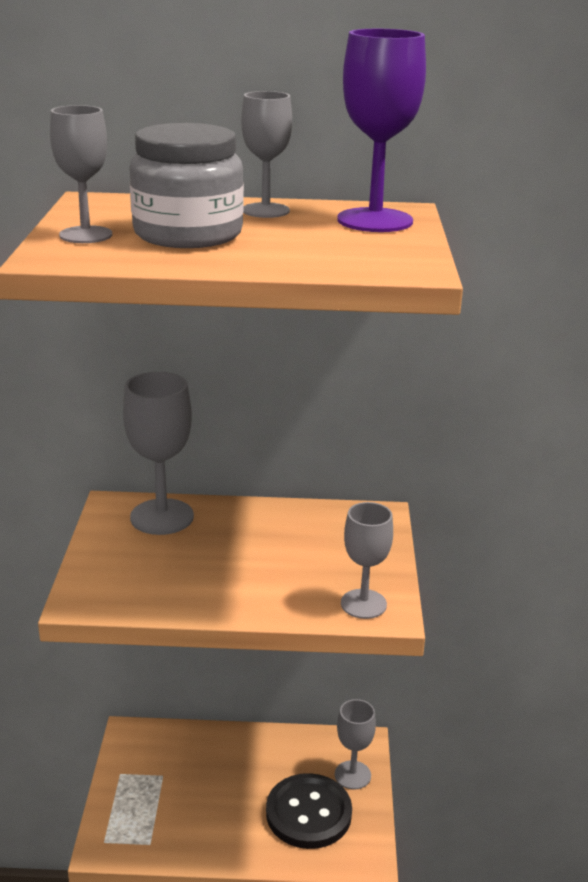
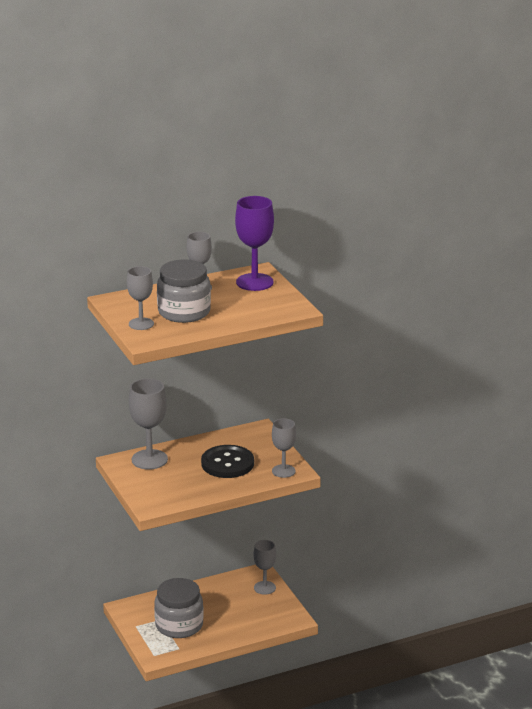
camera: 25 degrees left, 0 degrees up
(181, 797) = (179, 625): none -> grey jar
(308, 813) = (253, 611): black button -> black button (227, 463)

